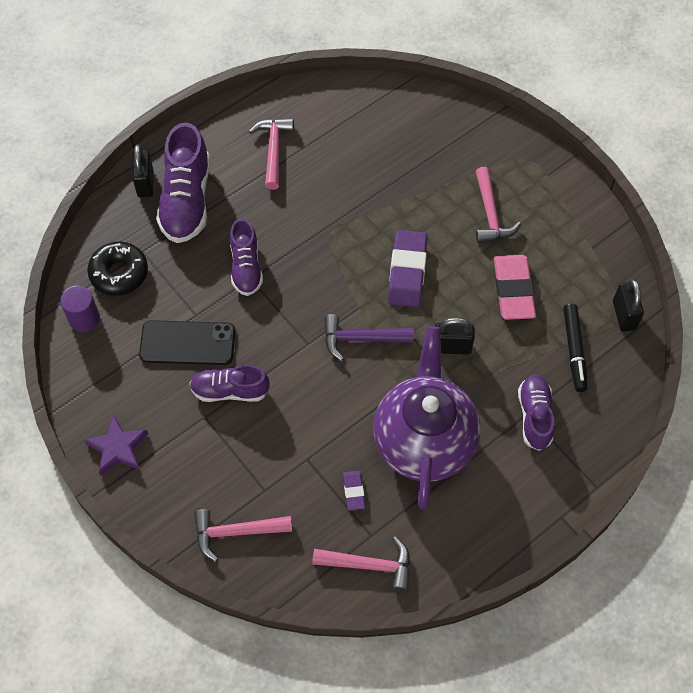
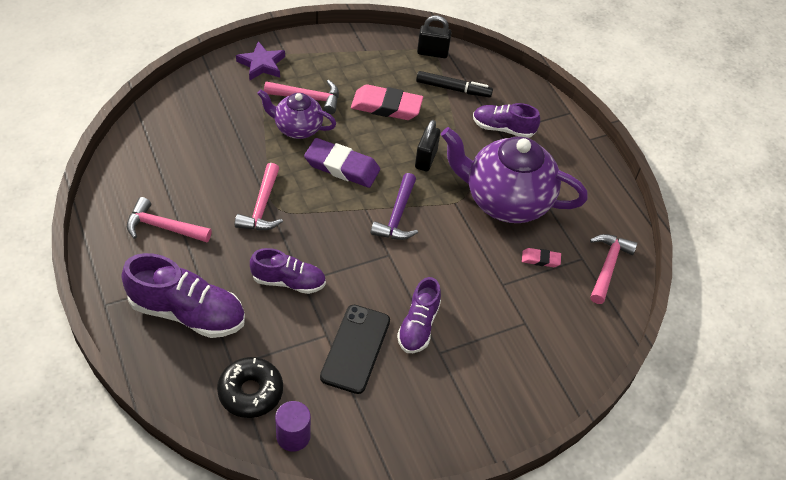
camera: 80 degrees left, 10 degrees down
(118, 448) = (452, 434): purple star -> purple star (261, 64)
(145, 183) = (147, 344): black padlock -> none
(236, 532) = (560, 354): pink hammer -> pink hammer (262, 206)
(354, 491) = (540, 259): purple eraser -> pink eraser
(443, 217) = (297, 128): none -> purple teapot

